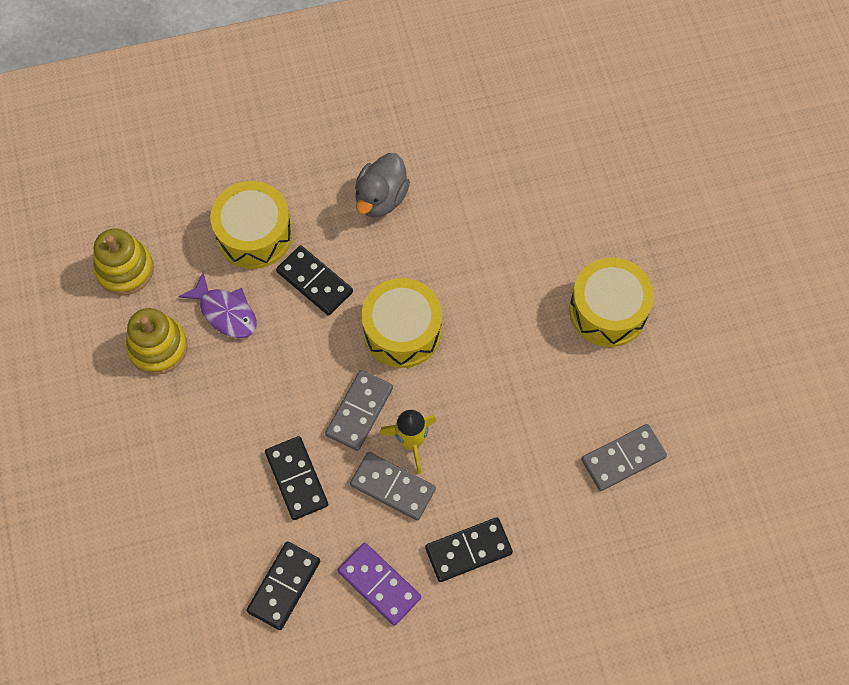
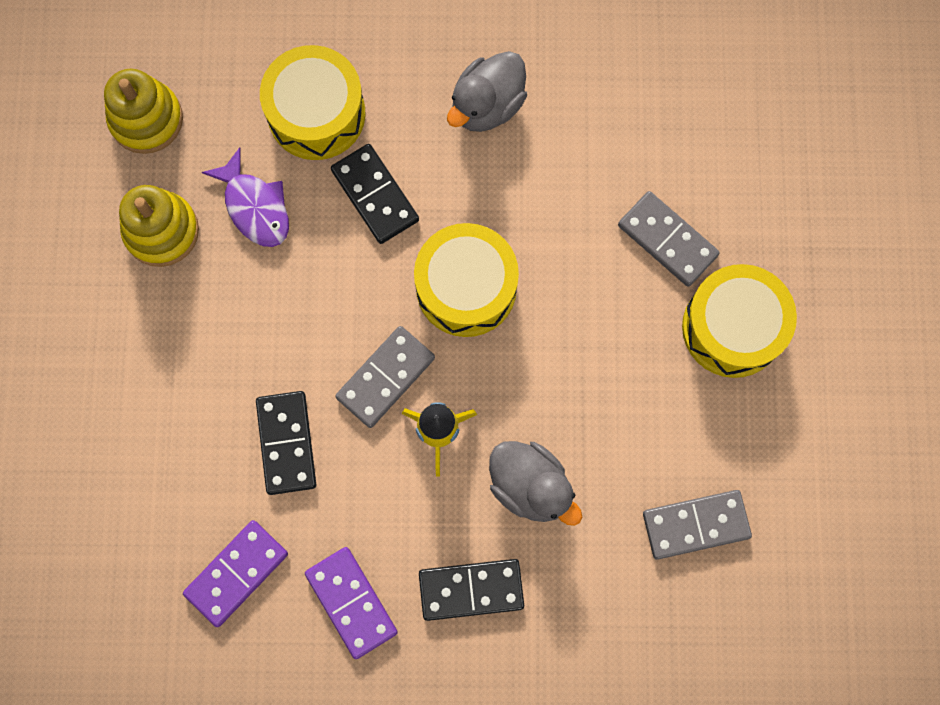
camera: 15 degrees right, 10 degrees up
(284, 586) = (236, 573): black domino -> purple domino
(392, 487) = (400, 485): grey domino -> grey domino (667, 240)
(491, 462) = (530, 486): none -> grey duck

